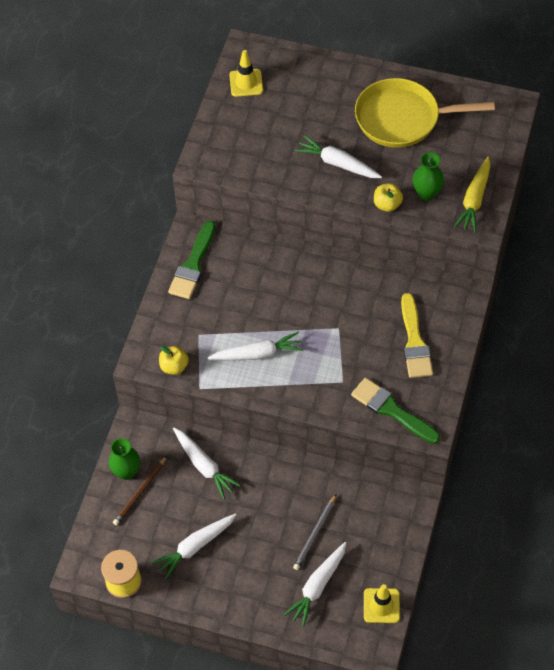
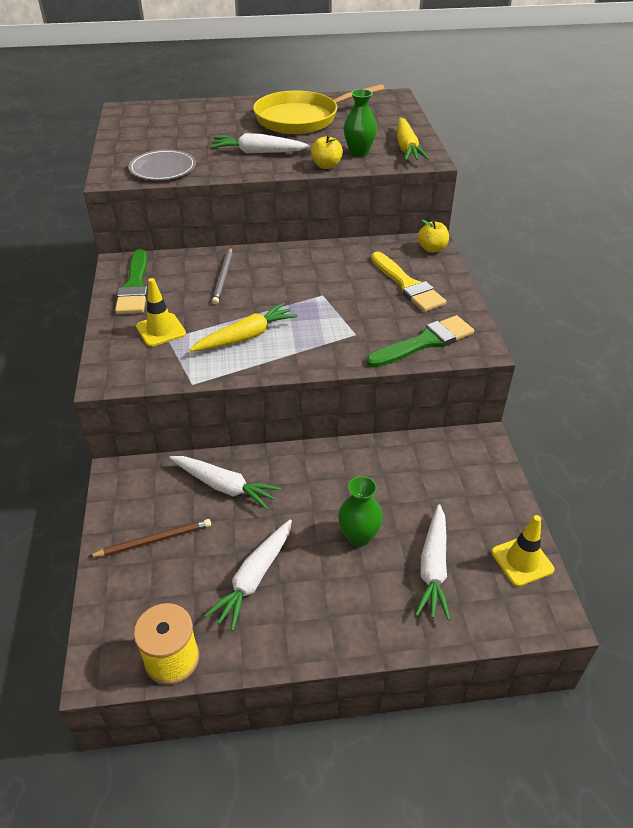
camera: 25 degrees left, 15 degrees down
(126, 472) = (126, 524): green vase -> green vase (359, 536)
(140, 492) = (153, 540): brown pencil -> brown pencil turned 120 degrees counterclockwise
(174, 366) = (151, 373): yellow apple -> yellow apple (432, 249)
(246, 83) = (135, 126): yellow traffic cone -> yellow traffic cone (161, 330)
(247, 162) = (163, 168): none -> grey plate
(257, 354) = (245, 336): white carrot -> yellow carrot
(315, 533) = (395, 511): grey pencil -> grey pencil (223, 277)
(391, 410) = (424, 342): green brush -> green brush turned 135 degrees clockwise

